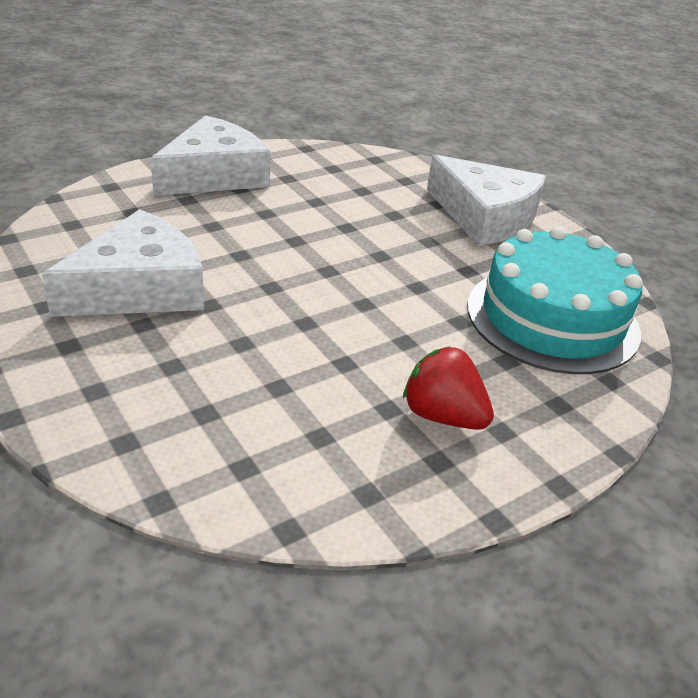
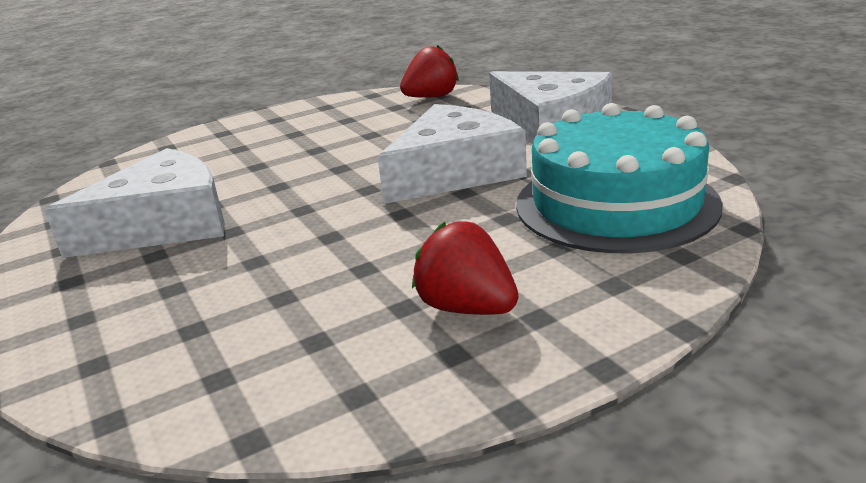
camera: 10 degrees right, 10 degrees down
(214, 175) = (272, 126): white cheese -> white cheese (454, 172)
(366, 161) = (431, 97): none -> red strawberry

